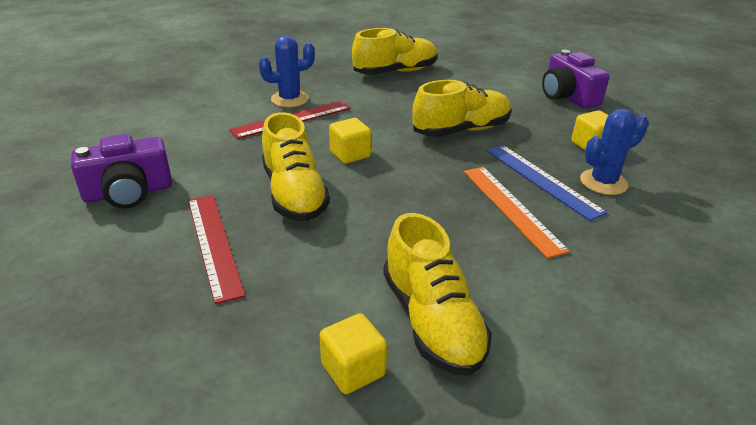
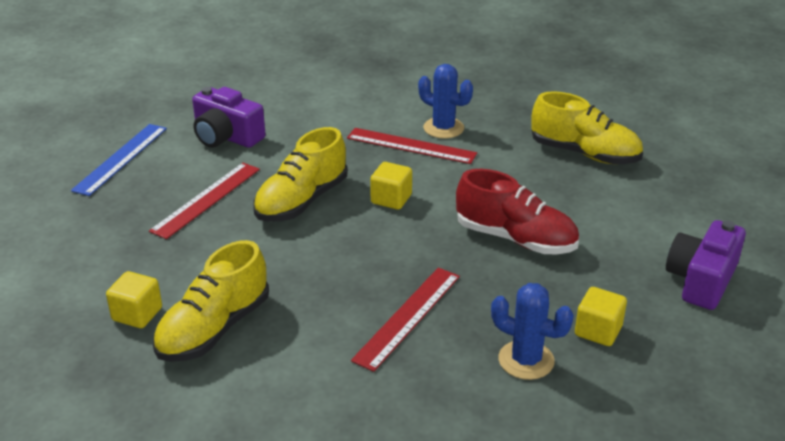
camera: 55 degrees right, 0 degrees up
(461, 130) = (515, 239): yellow shoe -> red shoe
(511, 208) = (407, 317): orange ruler -> red ruler
(542, 180) = (480, 319): blue ruler -> blue ruler (121, 158)

